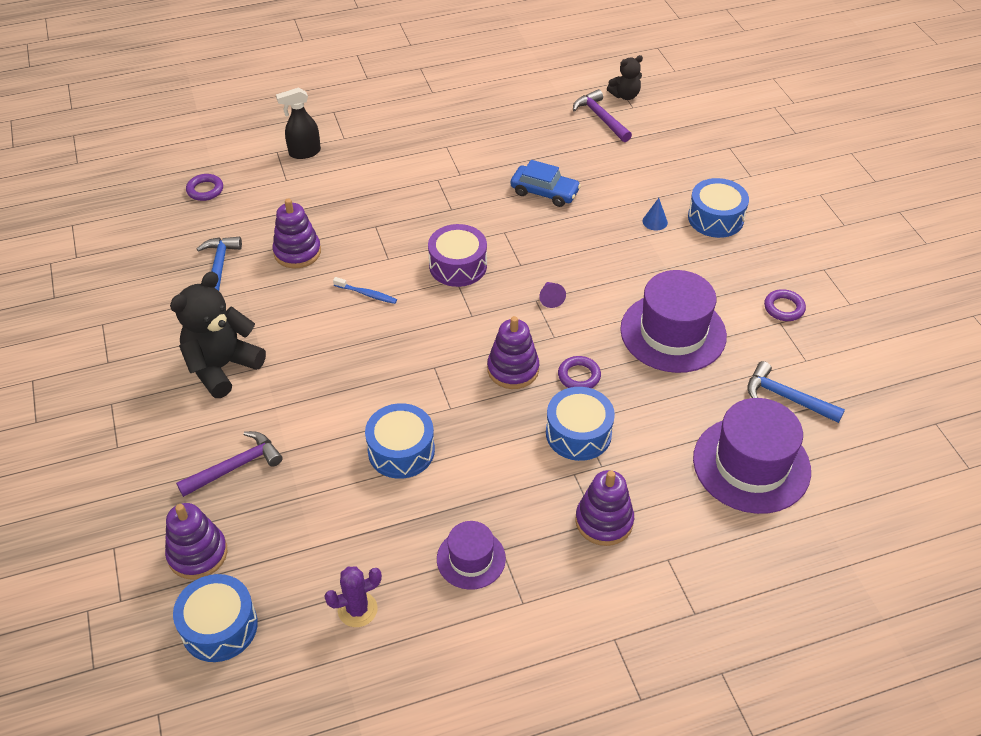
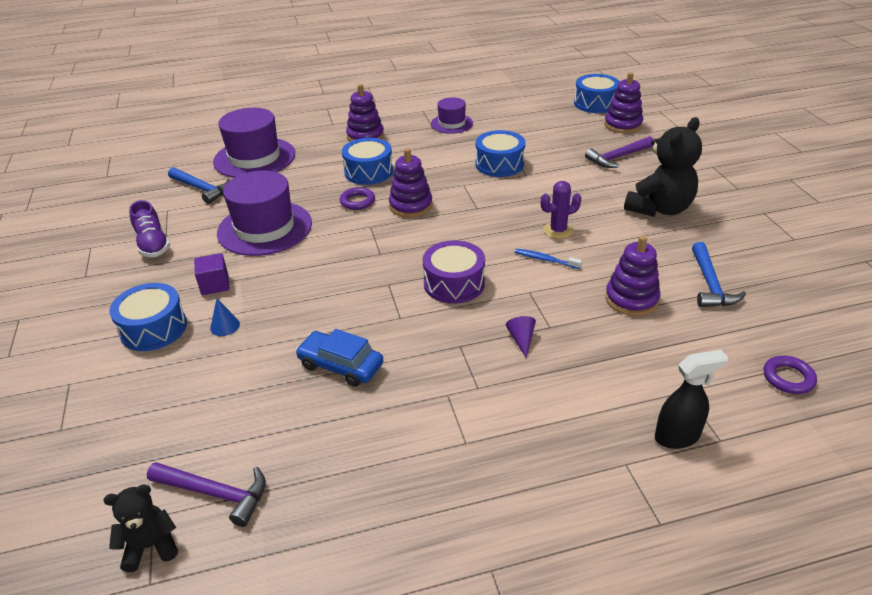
camera: 175 degrees left, 10 degrees down
(357, 609) = (518, 108): purple cactus -> purple cactus (558, 230)
(550, 298) = (365, 254): purple cone -> purple cone (521, 339)
(600, 118) = (215, 493): purple hammer -> purple hammer turned 45 degrees counterclockwise
(687, 261) = (215, 285): none -> purple cube
(784, 308) = (153, 244): purple ring -> purple shoe

